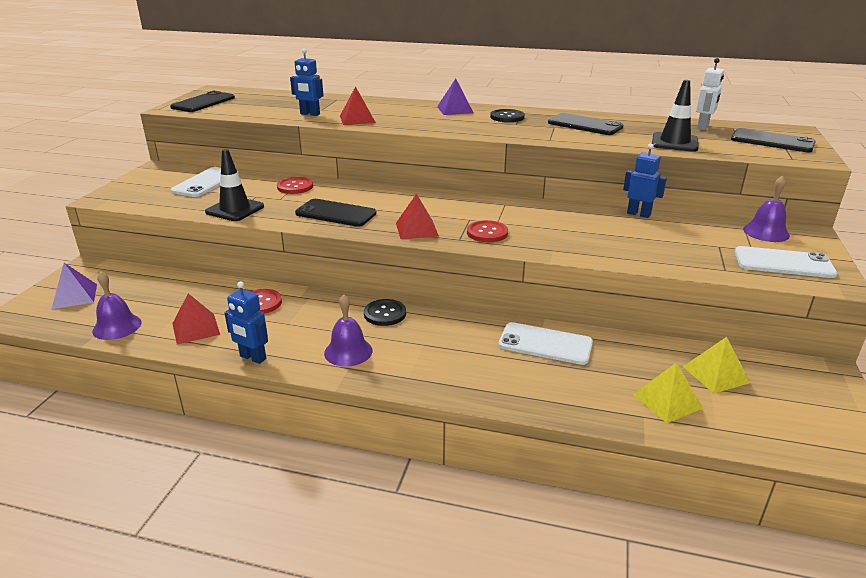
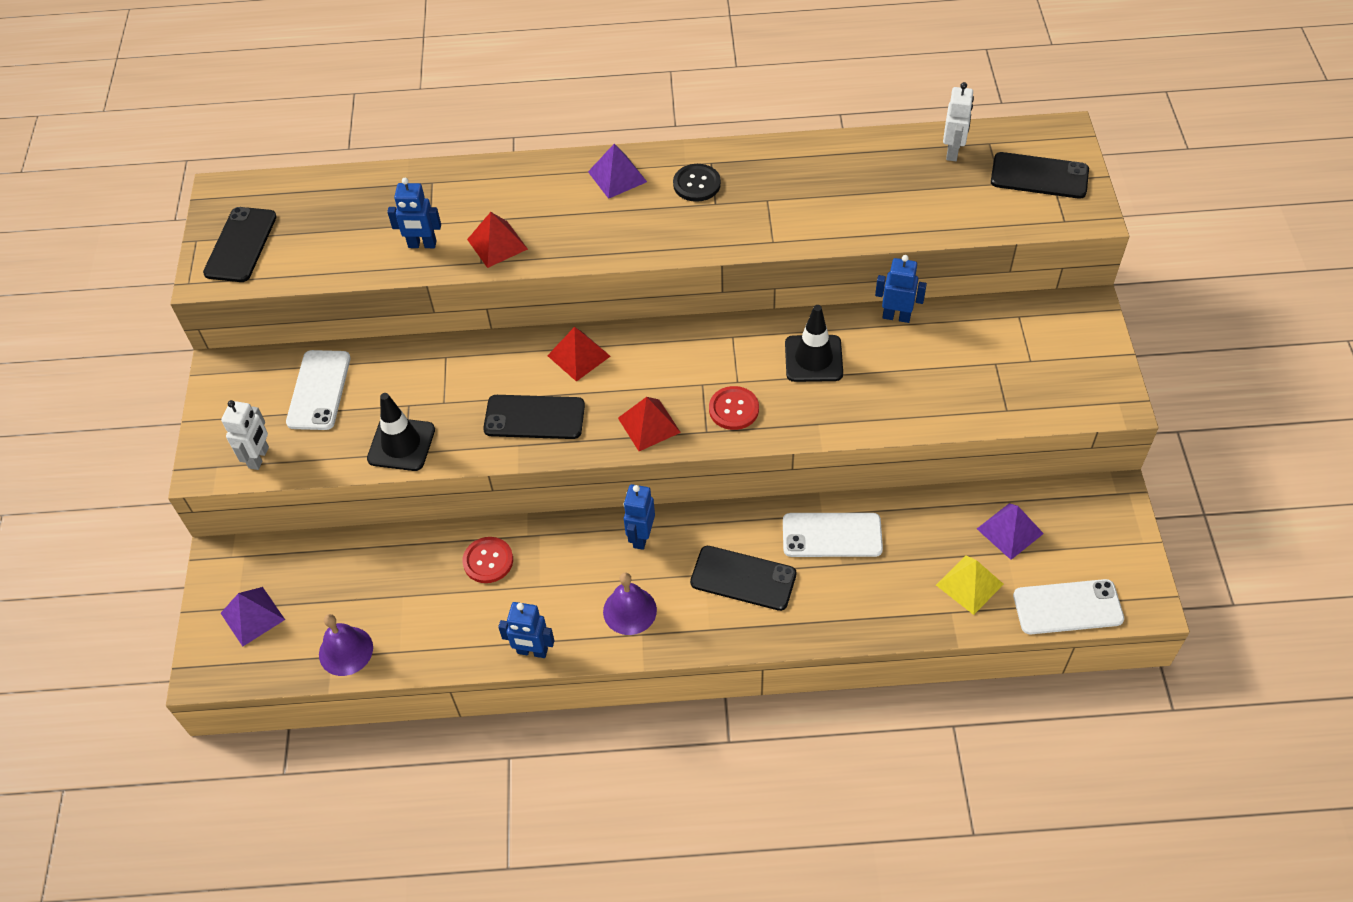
camera: 15 degrees left, 25 degrees up
(139, 200) = (259, 458): none -> white robot
(196, 328) = (440, 626): red pyramid -> red pyramid (578, 356)
(295, 187) = (447, 368): red button -> none
(385, 314) = (641, 537): black button -> blue robot
(585, 125) = (805, 184): black phone -> black phone (743, 578)
(674, 143) = (926, 211): black traffic cone -> black traffic cone (813, 359)
(715, 374) = (1009, 531): yellow pyramid -> purple pyramid
(766, 232) = (1042, 318): purple bell -> none
(783, 263) = (1065, 379): white phone -> white phone (1067, 607)

